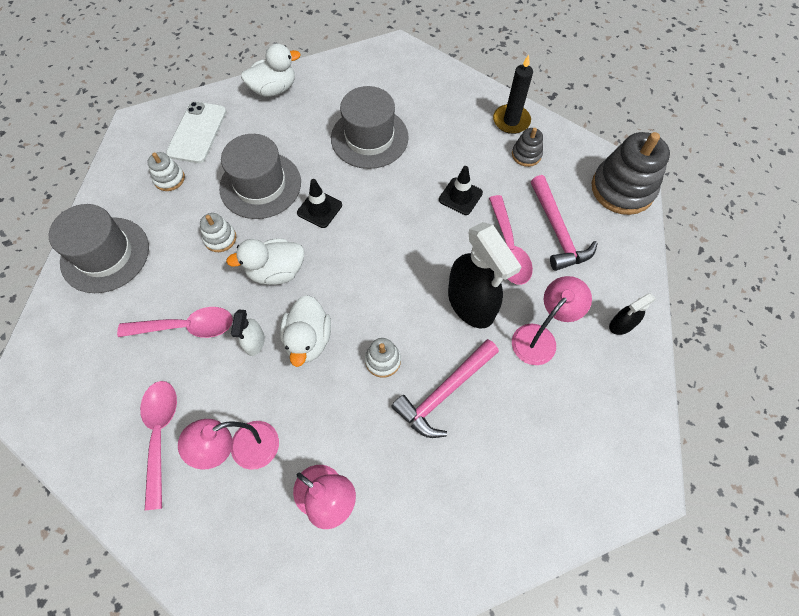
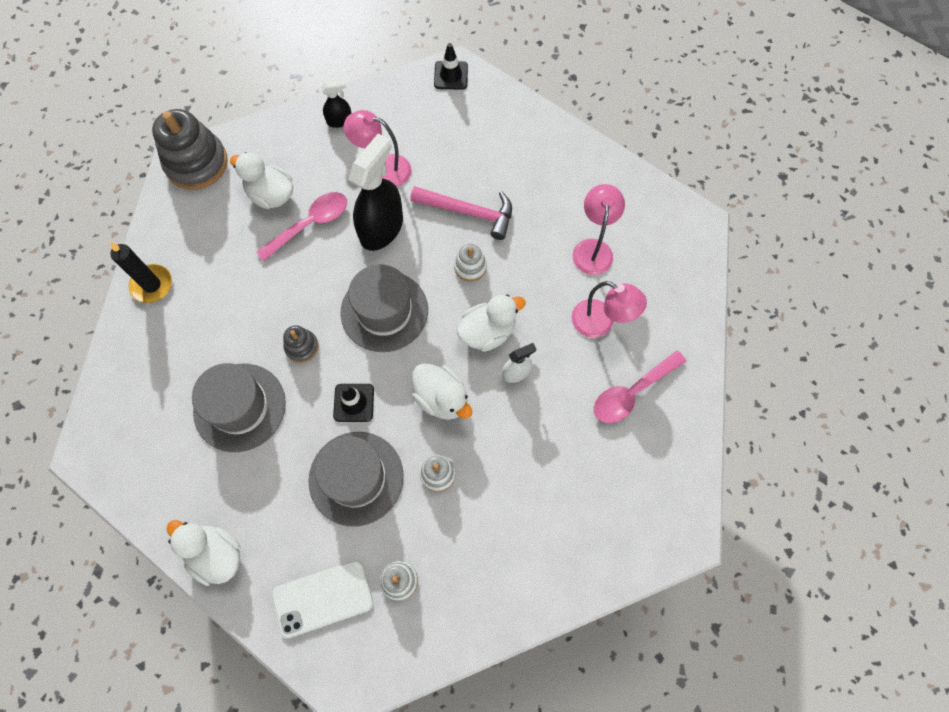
camera: 120 degrees left, 5 degrees up
(105, 254) = (519, 574): grey hat -> grey hat (384, 311)
(186, 327) = (538, 439): pink spoon -> none
(460, 196) = (273, 287): black traffic cone -> black traffic cone (451, 75)
(526, 155) = (192, 253): grey stacking toy -> grey stacking toy (302, 347)
(557, 231) = (271, 195): pink hammer -> white duck
(621, 325) = (339, 121): black spray bottle -> black spray bottle turned 45 degrees counterclockwise

